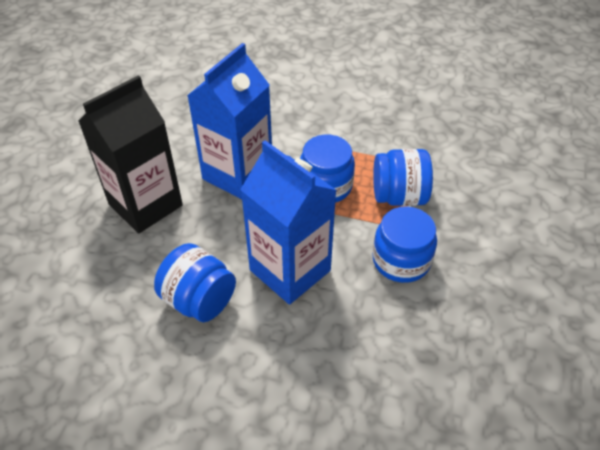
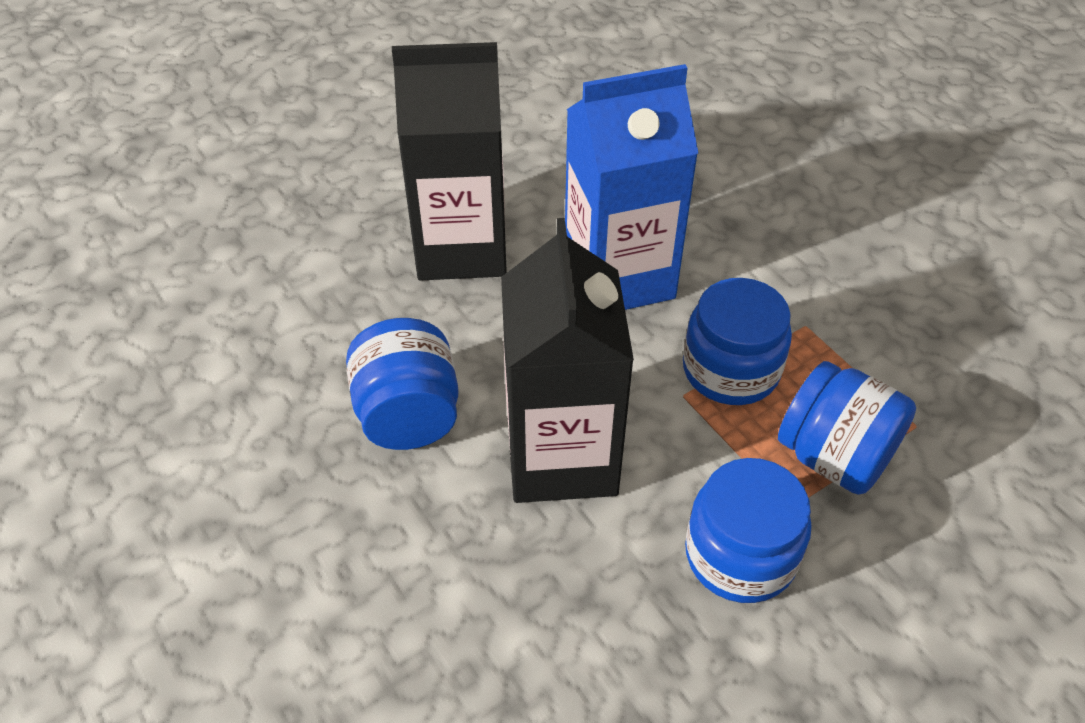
camera: 40 degrees right, 0 degrees up
(290, 270) = (561, 456): blue carton -> black carton

